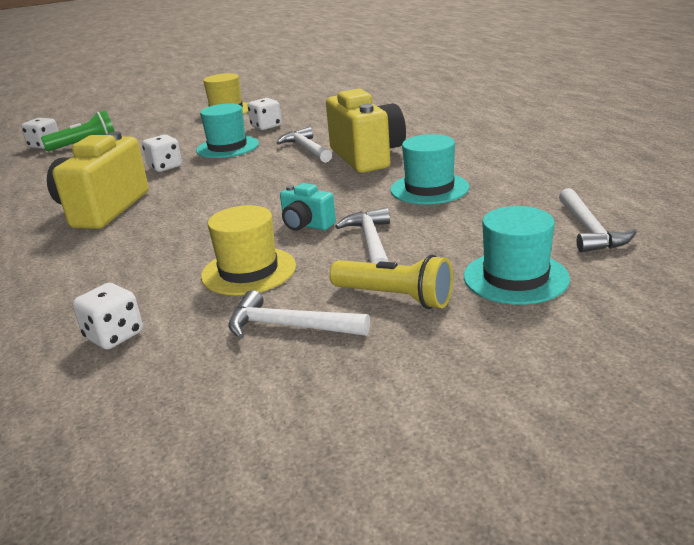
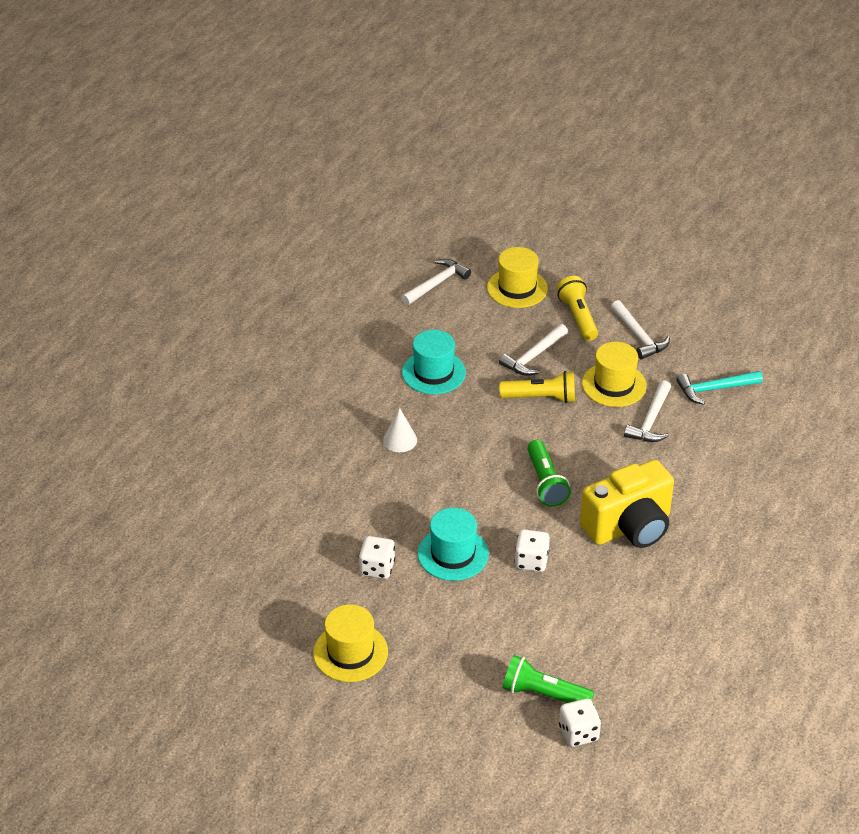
camera: 135 degrees left, 15 degrees up
(114, 336) = (714, 389): white dice -> turquoise hammer
(213, 194) = (545, 482): none -> green flashlight
(306, 225) = (541, 398): turquoise camera -> yellow flashlight
(307, 149) = (412, 491): white hammer -> white hammer (651, 420)
(367, 157) = (400, 440): yellow camera -> white cone
(515, 277) = (517, 288): turquoise hat -> yellow hat

